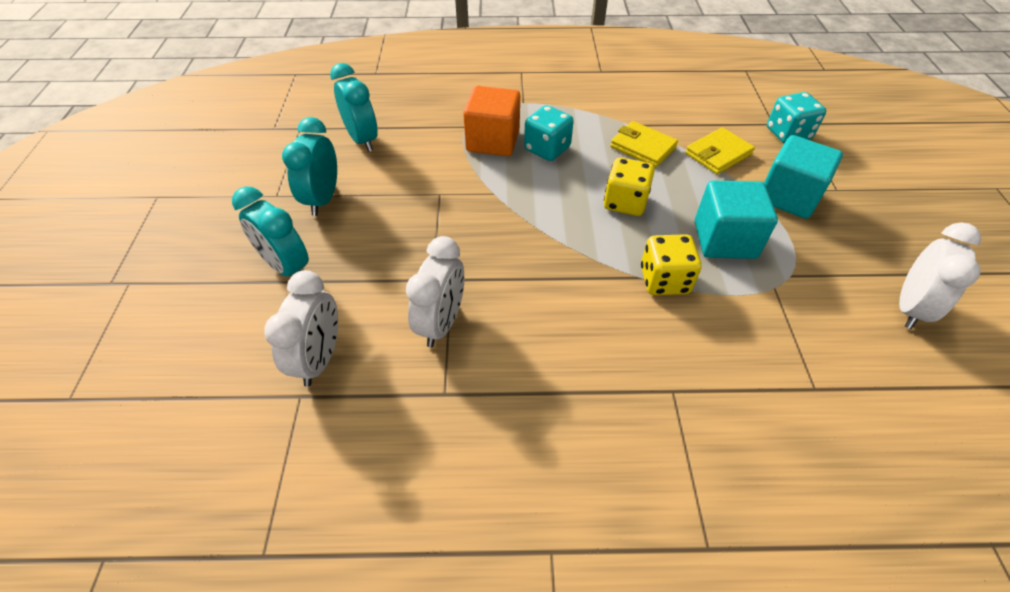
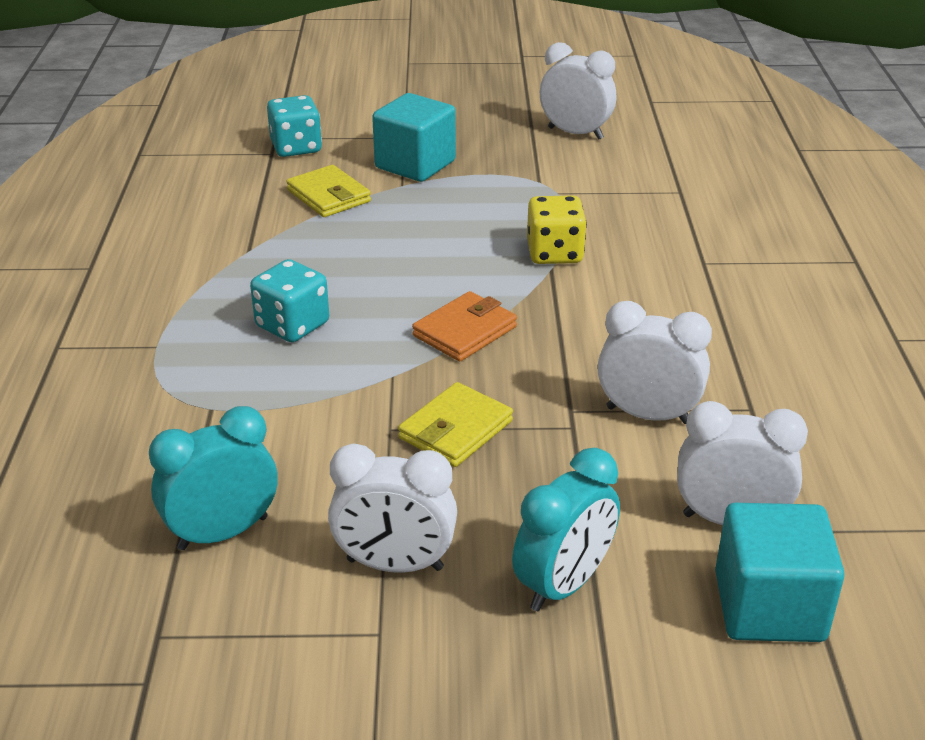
camera: 90 degrees left, 15 degrees down
(323, 199) = (395, 565): turquoise clock -> white clock
(493, 141) = (261, 377): orange cube -> none
(545, 226) = (465, 331): none -> orange wallet
(625, 202) = (419, 268): yellow dice -> none
(642, 147) = (304, 247): yellow wallet -> yellow wallet (456, 430)
(724, 240) = (487, 210): turquoise cube -> turquoise cube (769, 606)

